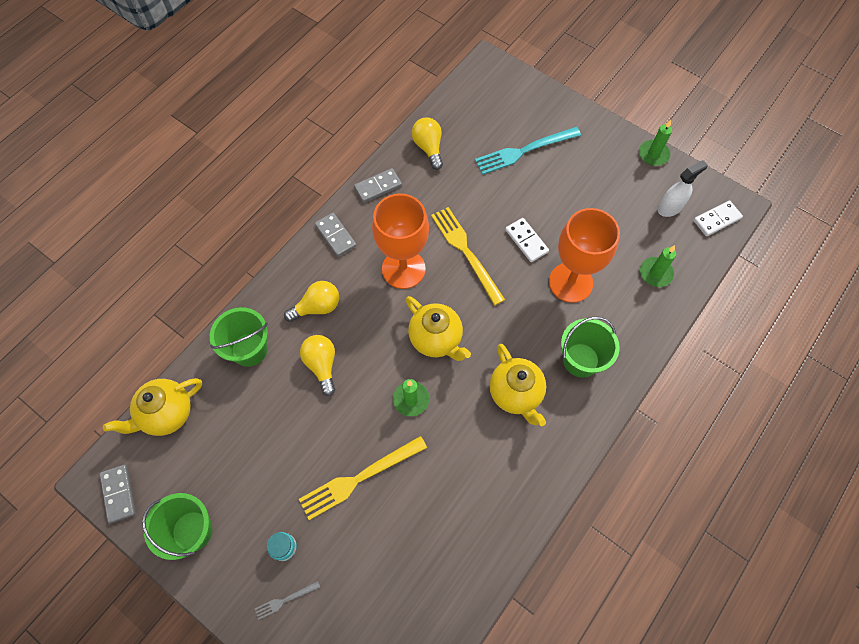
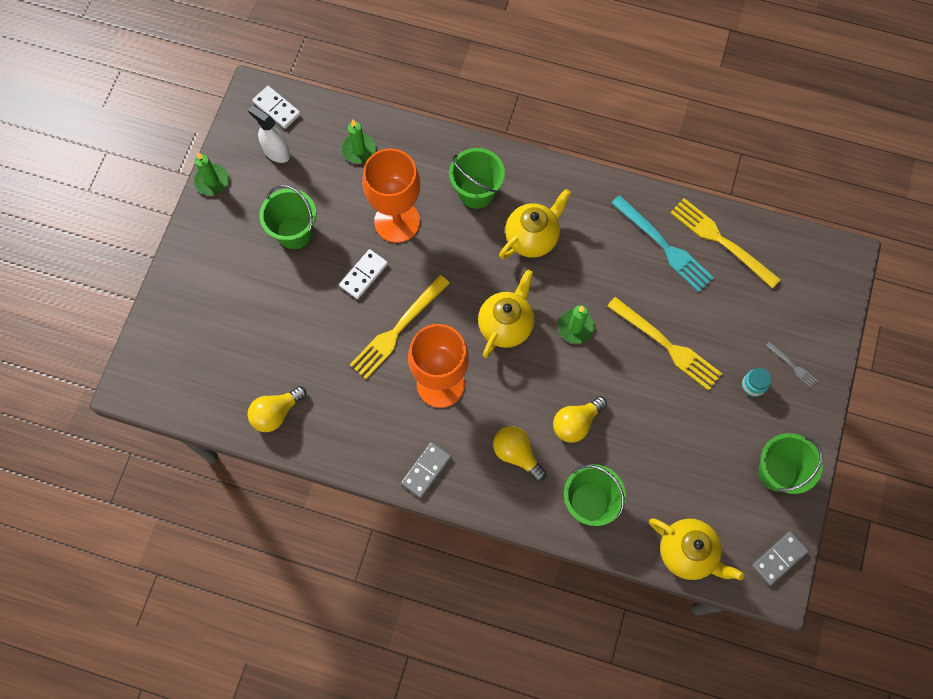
camera: 110 degrees left, 5 degrees up
(378, 186) = (347, 449): grey domino -> none
(449, 587) = (721, 241): none -> yellow fork
(524, 151) = (248, 310): turquoise fork -> turquoise fork (664, 246)
(585, 201) = (294, 232): none -> green bucket

